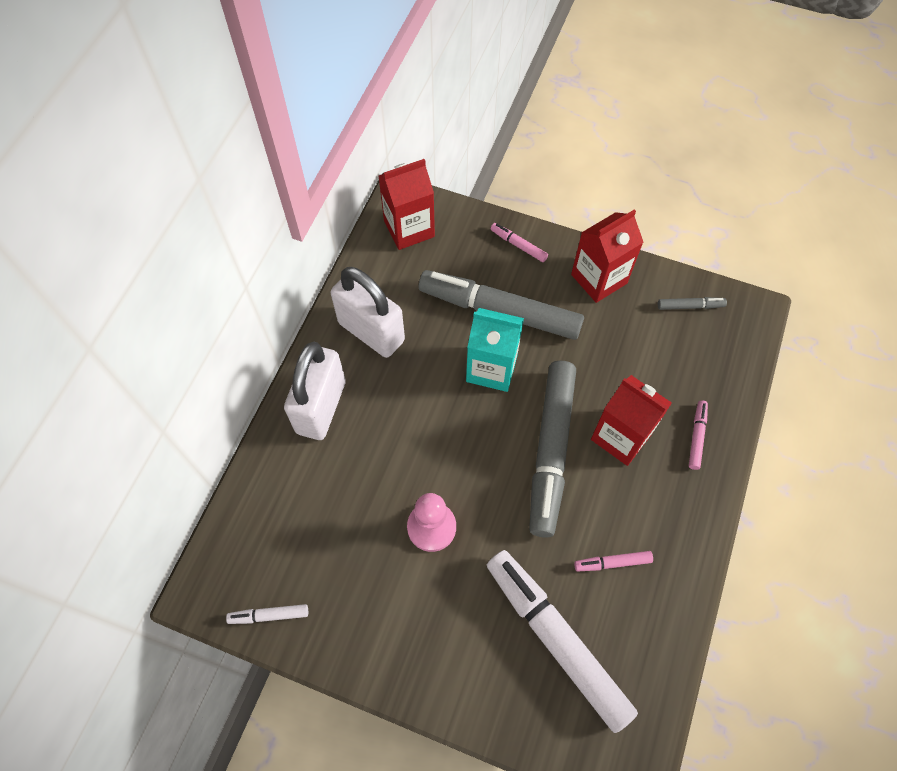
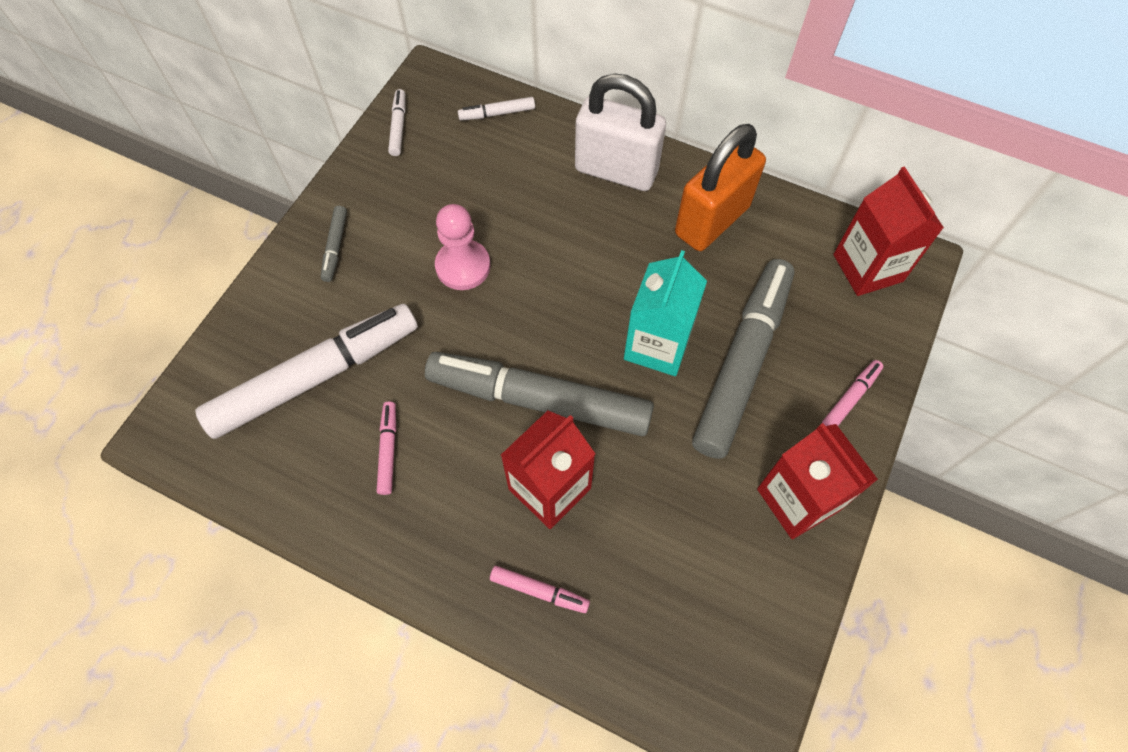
camera: 95 degrees right, 0 degrees up
(253, 518) = (497, 113): none -> white marker
(371, 332) = (712, 221): white padlock -> orange padlock
(690, 306) = (753, 628): grey marker -> grey marker (335, 247)

